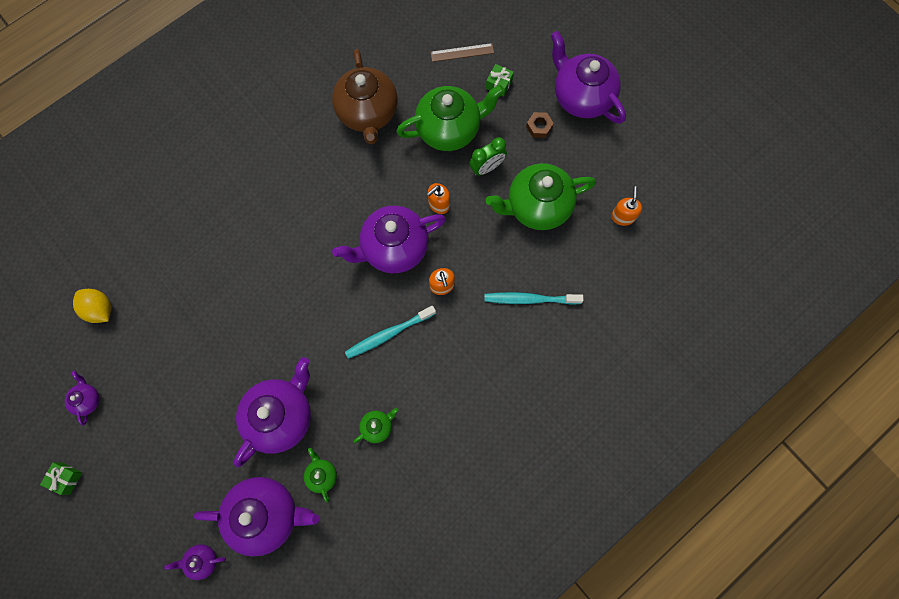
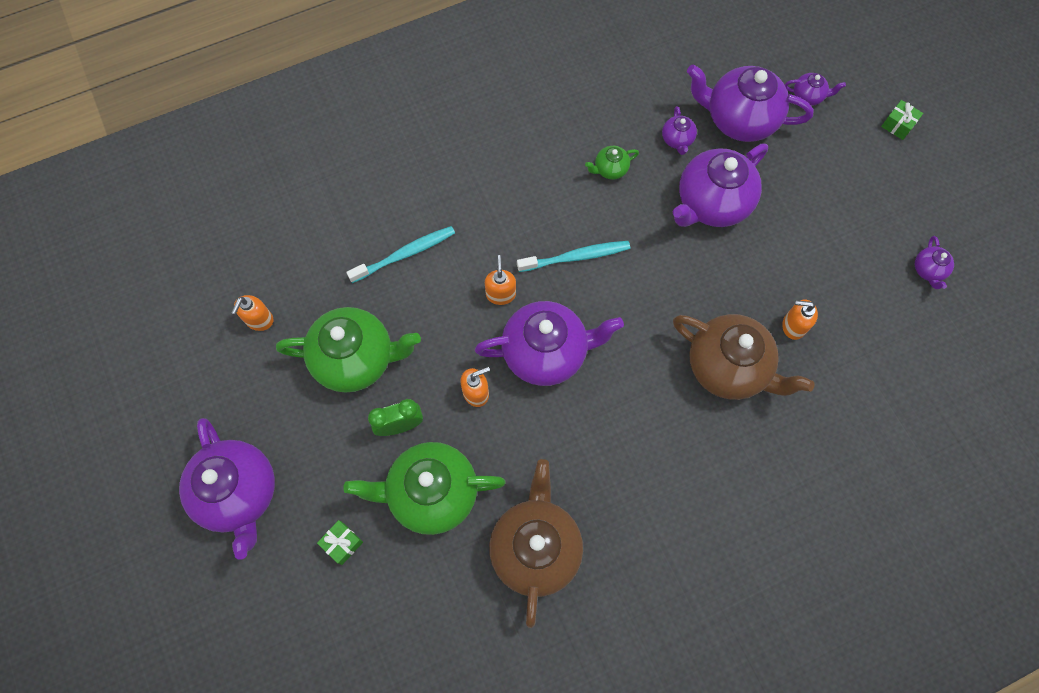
camera: 165 degrees left, 5 degrees down
(66, 478) = (949, 199): green gift -> green gift (898, 125)
(100, 309) = (915, 368): yellow lemon -> none
(200, 319) = (793, 326): none -> orange soap dispenser
(249, 272) = (728, 367): none -> brown teapot
(322, 475) = (677, 140): green teapot -> purple teapot
(462, 52) = (376, 610): brown ruler -> none
(530, 299) = (404, 254): turquoise toothbrush -> turquoise toothbrush turned 45 degrees counterclockwise
(539, 127) = (312, 464): brown nut -> none

